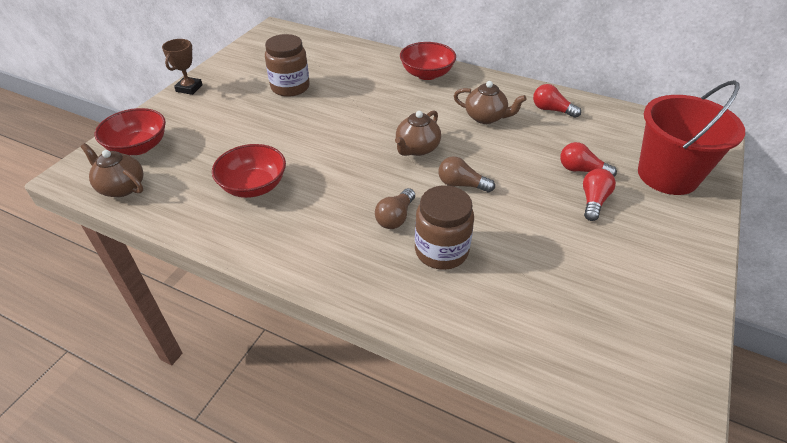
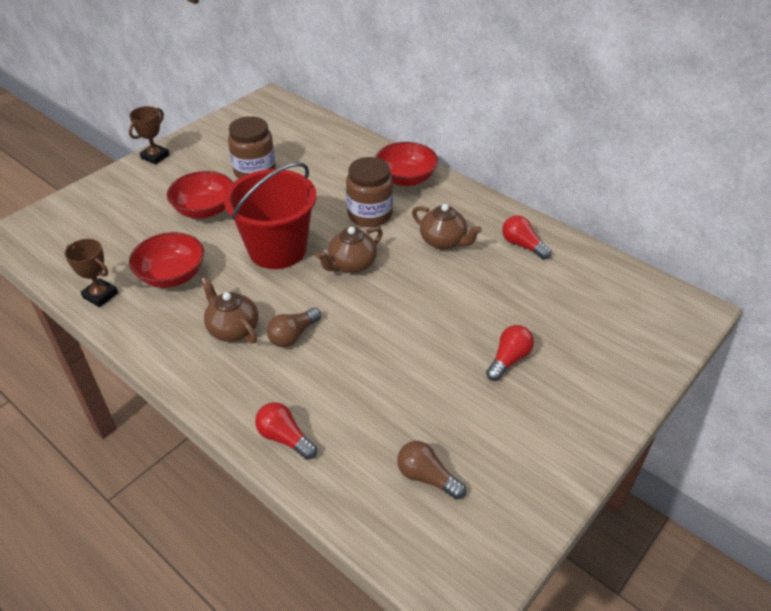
camera: 15 degrees right, 0 degrees up
(121, 187) = (52, 254): brown teapot -> brown teapot (233, 329)
(138, 147) = (83, 214): red bowl -> red bowl (205, 210)
(189, 216) = (100, 295): none -> brown trophy
(441, 251) = (321, 380): brown jar -> brown jar (370, 214)
(461, 184) = (377, 313): brown light bulb -> brown light bulb (427, 477)
(581, 170) = (516, 322): red light bulb -> red light bulb (285, 438)
(667, 175) = (610, 346): red bucket -> red bucket (277, 249)

